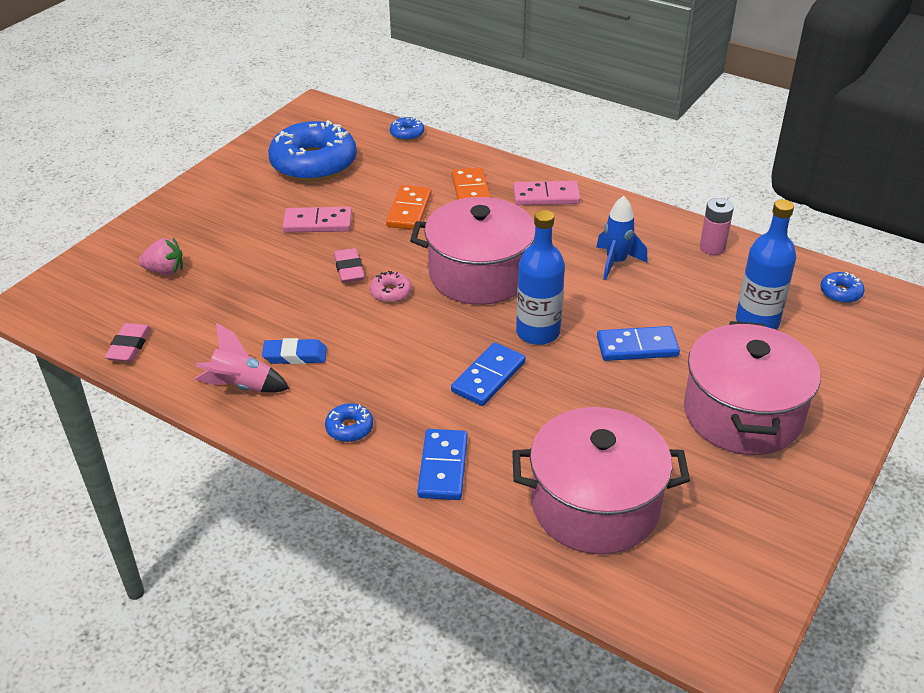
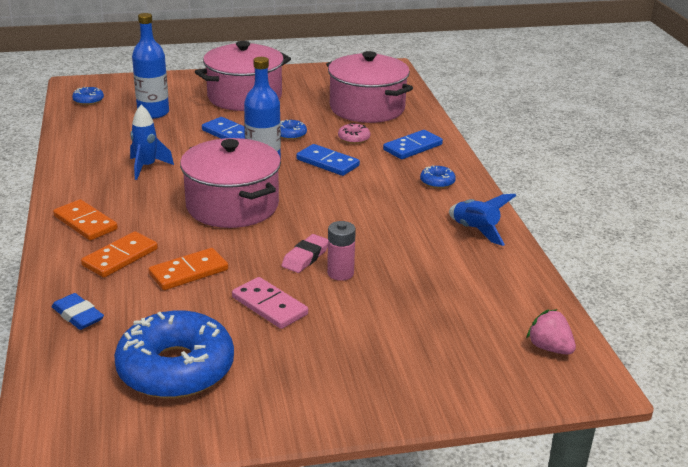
camera: 135 degrees left, 10 degrees down
(129, 346) = (530, 296): pink eraser -> none
(165, 271) = (444, 340): pink strawberry -> pink strawberry (549, 348)
(241, 386) = (475, 231): pink rocket -> blue rocket
(295, 355) = (420, 228): blue eraser -> blue eraser (78, 315)
(391, 292) = (304, 228): pink donut -> pink donut (354, 138)
(407, 134) = (45, 344): blue donut -> blue donut (290, 134)
(488, 377) = (327, 162): blue domino -> blue domino turned 45 degrees clockwise
(546, 196) = (85, 223): pink domino -> orange domino
(712, 248) = (83, 144): pink battery -> pink battery (340, 273)

